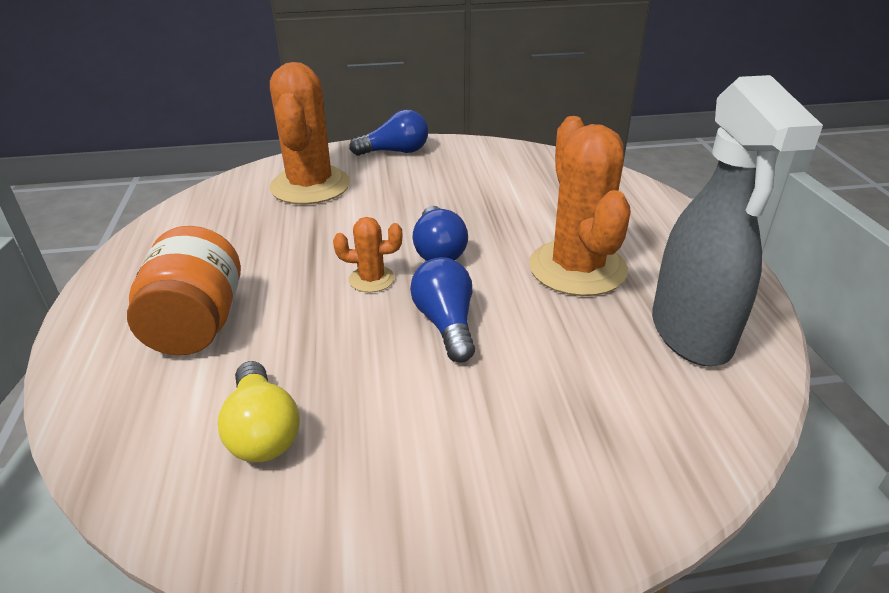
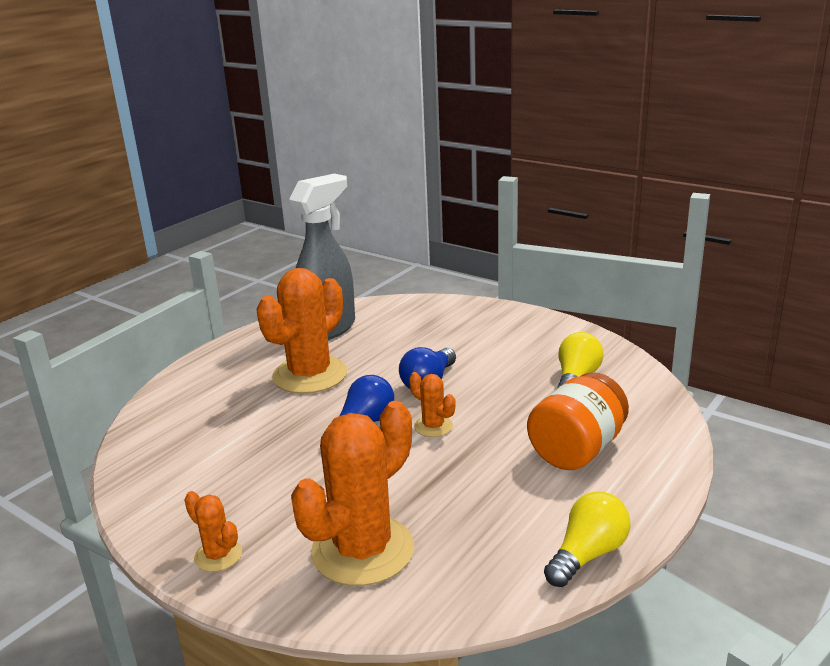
camera: 135 degrees left, 10 degrees down
(138, 246) = (587, 554): none -> yellow light bulb
(395, 151) = (218, 555): blue light bulb -> orange cactus

